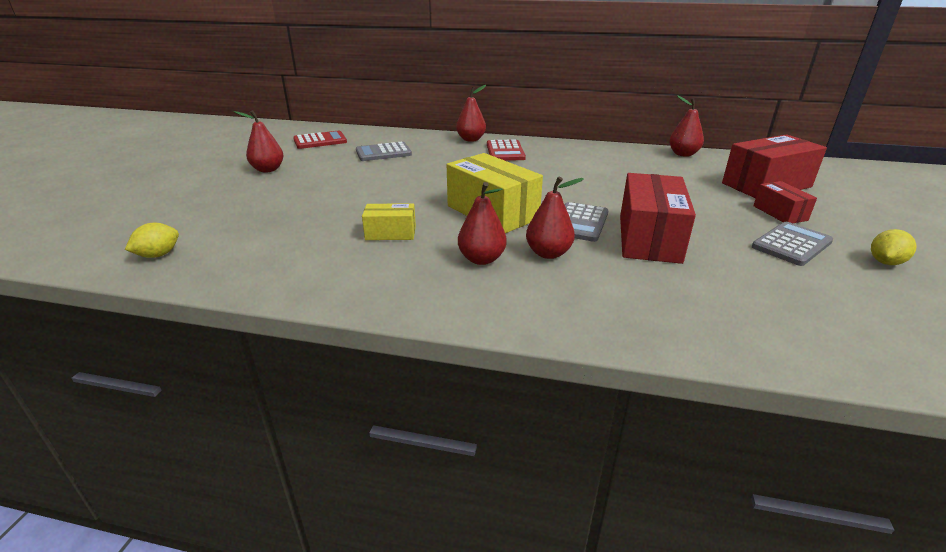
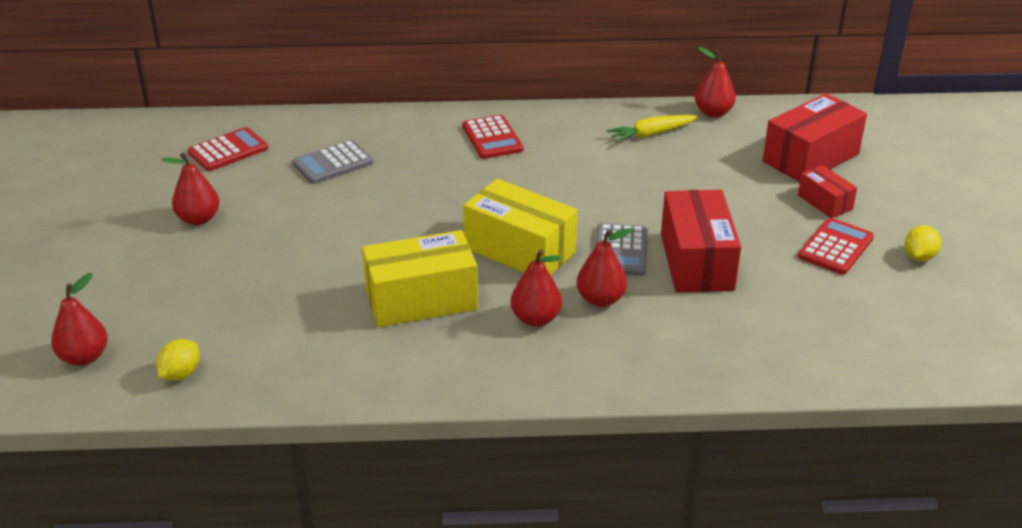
camera: 15 degrees left, 5 degrees up
(390, 233) = (421, 300): yellow box -> yellow box, size x1.88
(471, 139) = (437, 119): red pear -> red pear (84, 357)
(629, 160) = (651, 134): none -> yellow carrot
(791, 244) = (835, 247): grey calculator -> red calculator

